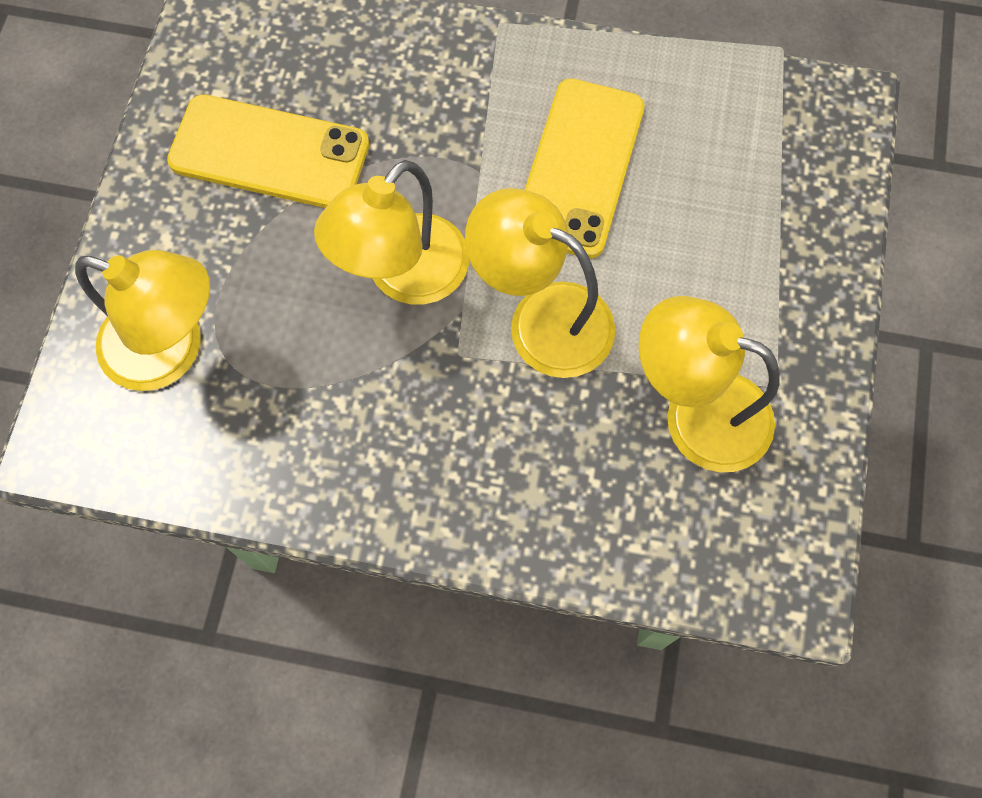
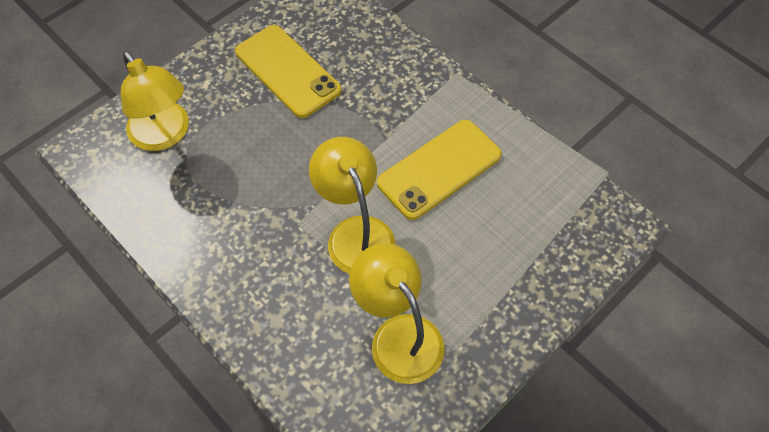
camera: 35 degrees right, 10 degrees down
(403, 276) = (303, 168): yellow lamp -> none

